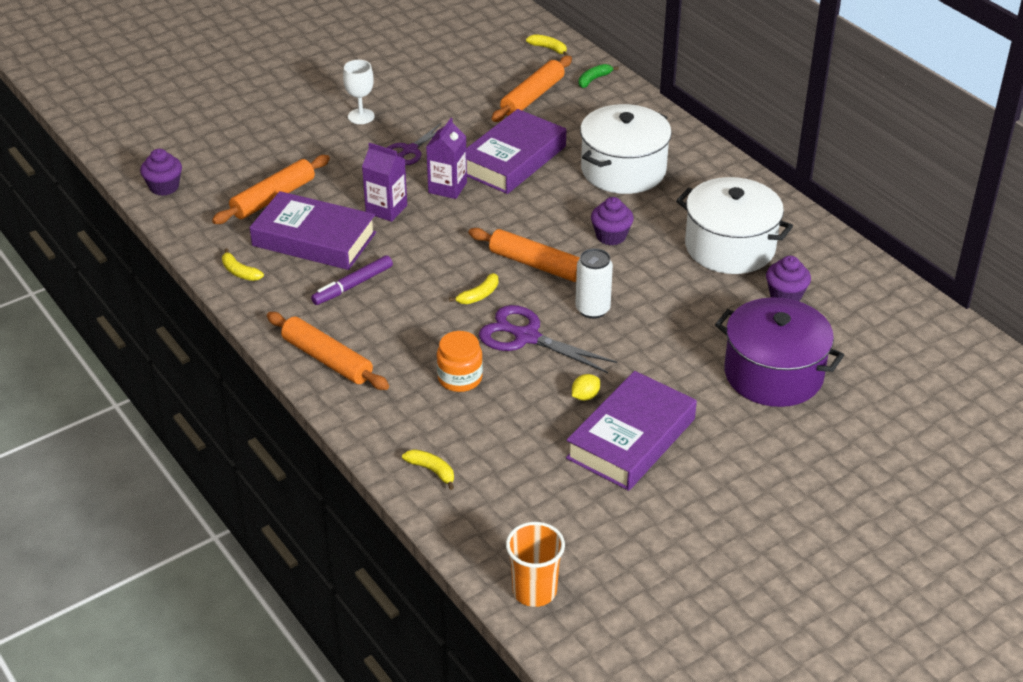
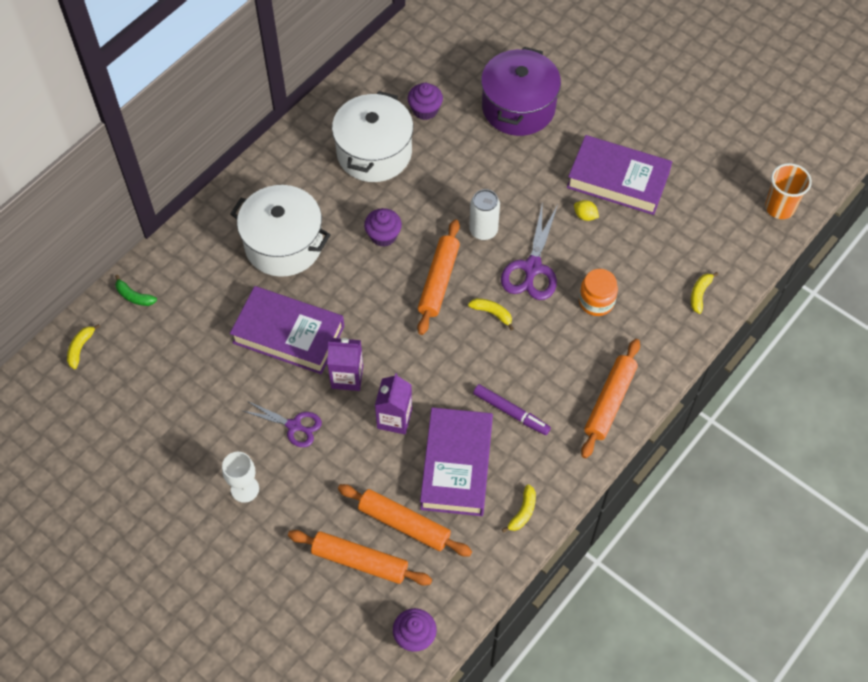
camera: 105 degrees left, 20 degrees up
(532, 97) = (176, 342): orange rolling pin -> orange rolling pin (359, 561)

